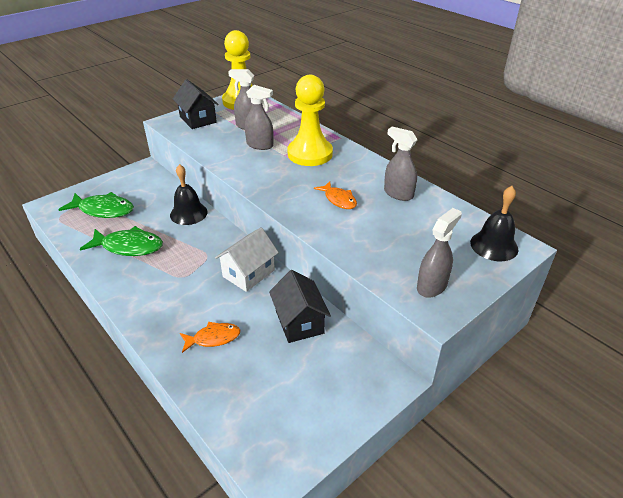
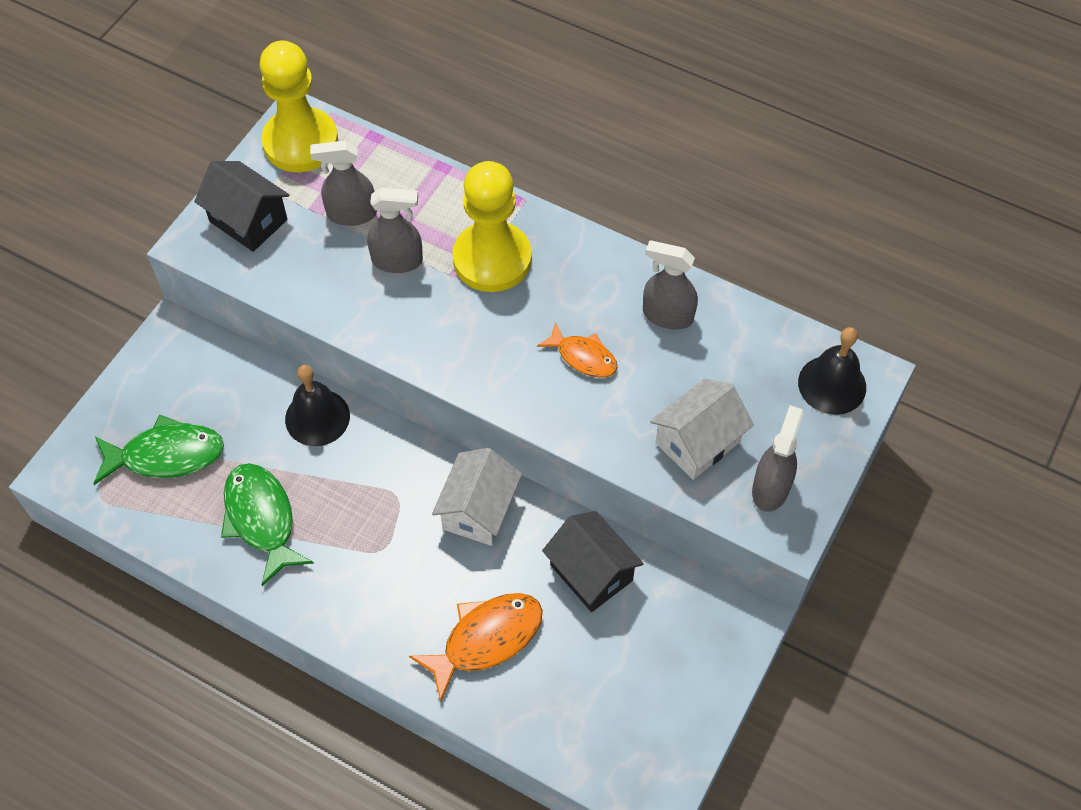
camera: 20 degrees left, 20 degrees up
(129, 247) = (262, 519): green fish -> green fish turned 105 degrees counterclockwise
(213, 338) = (486, 639): orange fish -> orange fish, size x1.60
(391, 252) = (697, 442): none -> white house

